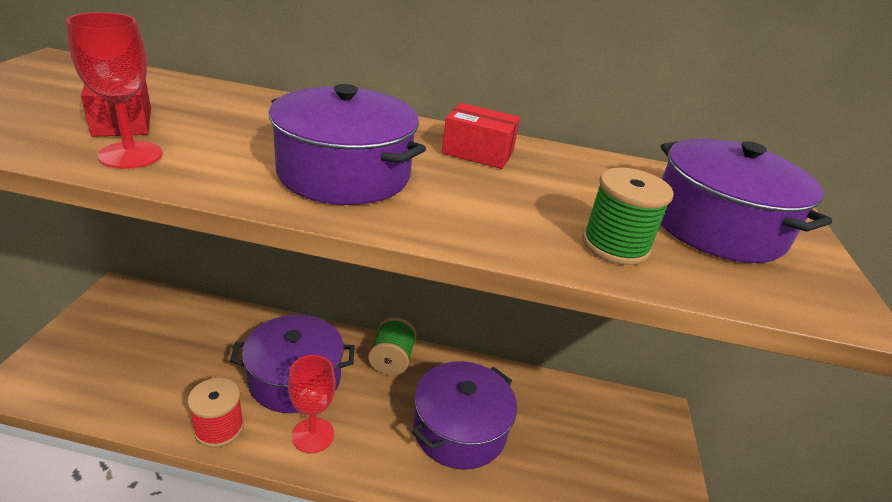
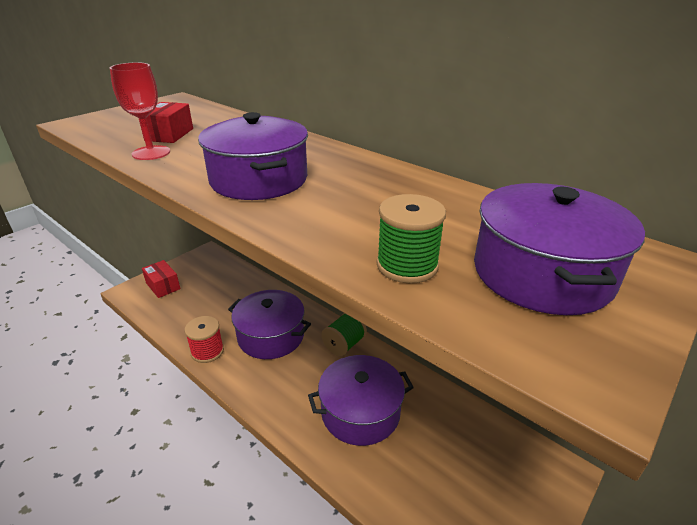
camera: 35 degrees right, 0 degrees up
(313, 435) = (257, 376): red goblet -> none
(478, 152) = (378, 179): red box -> red box (163, 286)

